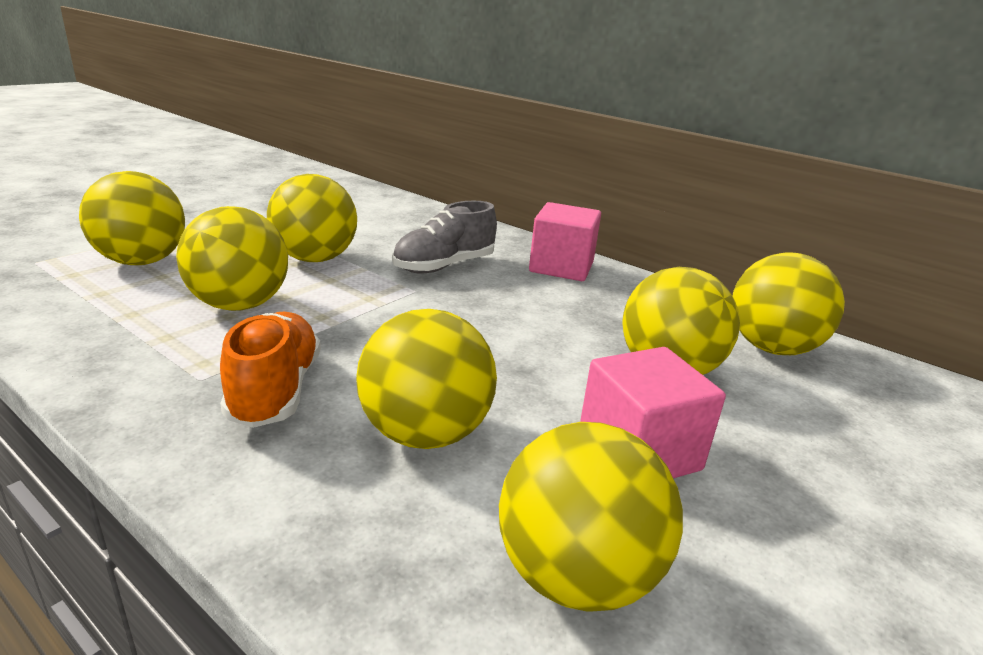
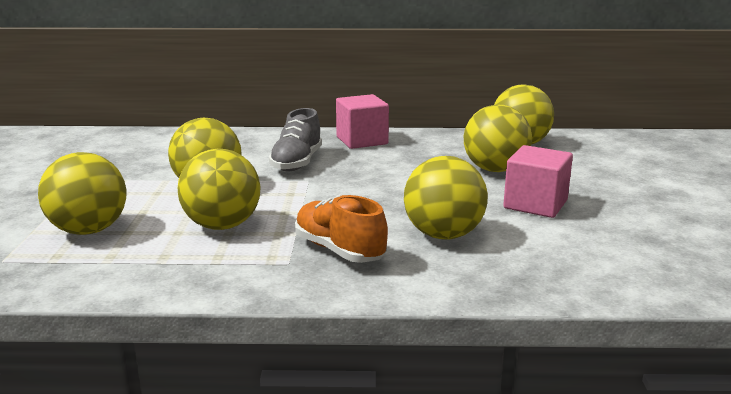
camera: 35 degrees left, 5 degrees down
(576, 575) = (579, 249): yellow ball -> none

